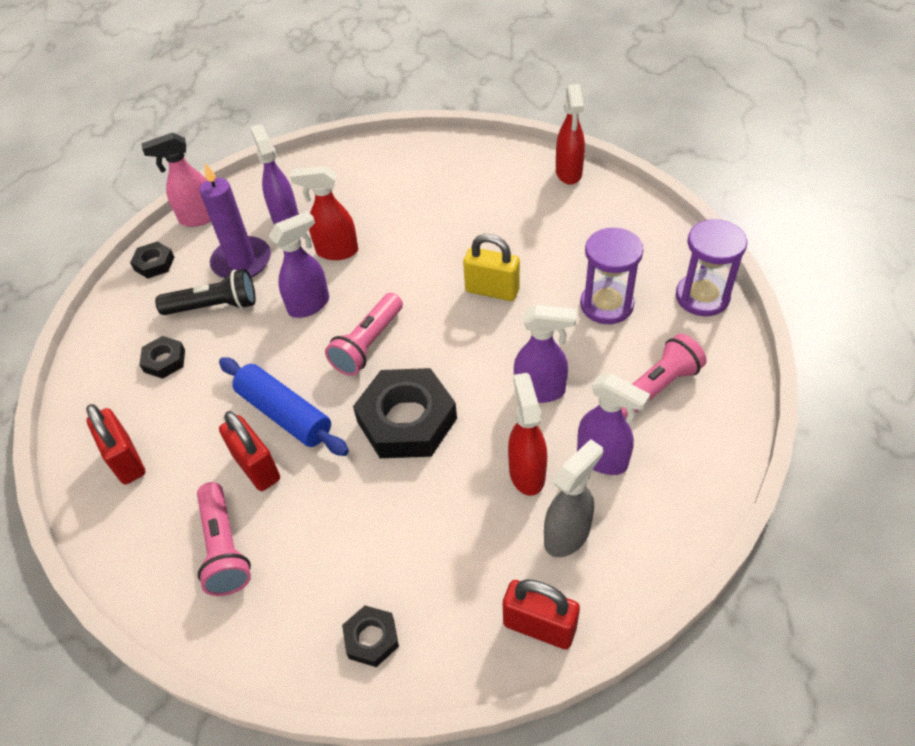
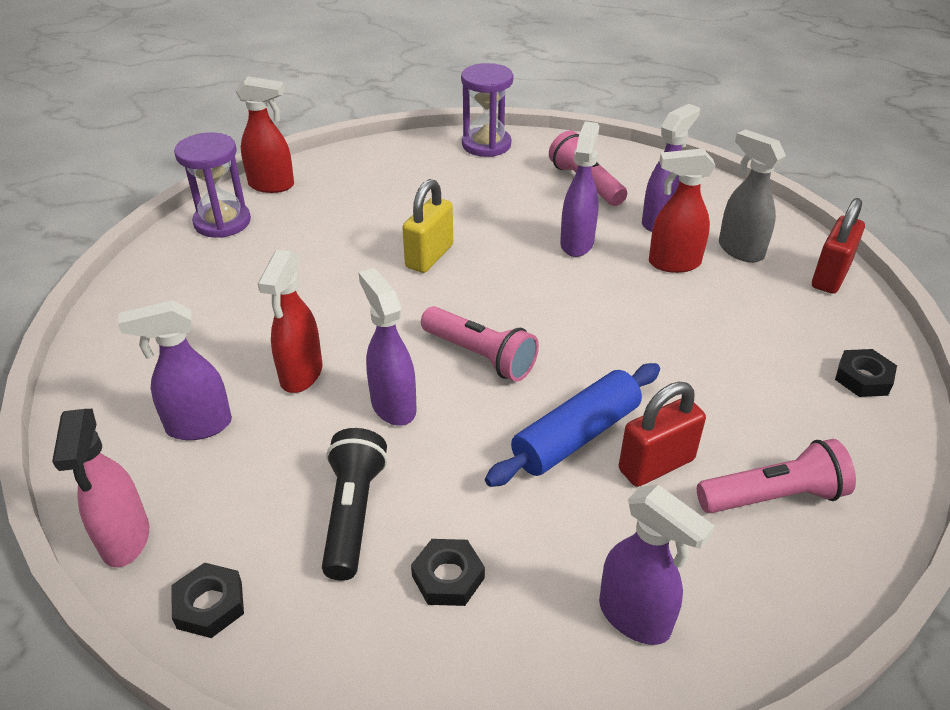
camera: 85 degrees left, 10 degrees down
(126, 460) = (635, 618): red padlock -> purple spray bottle
(242, 261) = (268, 480): purple candle -> none
(407, 420) = (600, 334): black nut -> none
(606, 305) = (477, 192): purple hourglass -> purple hourglass (222, 222)

